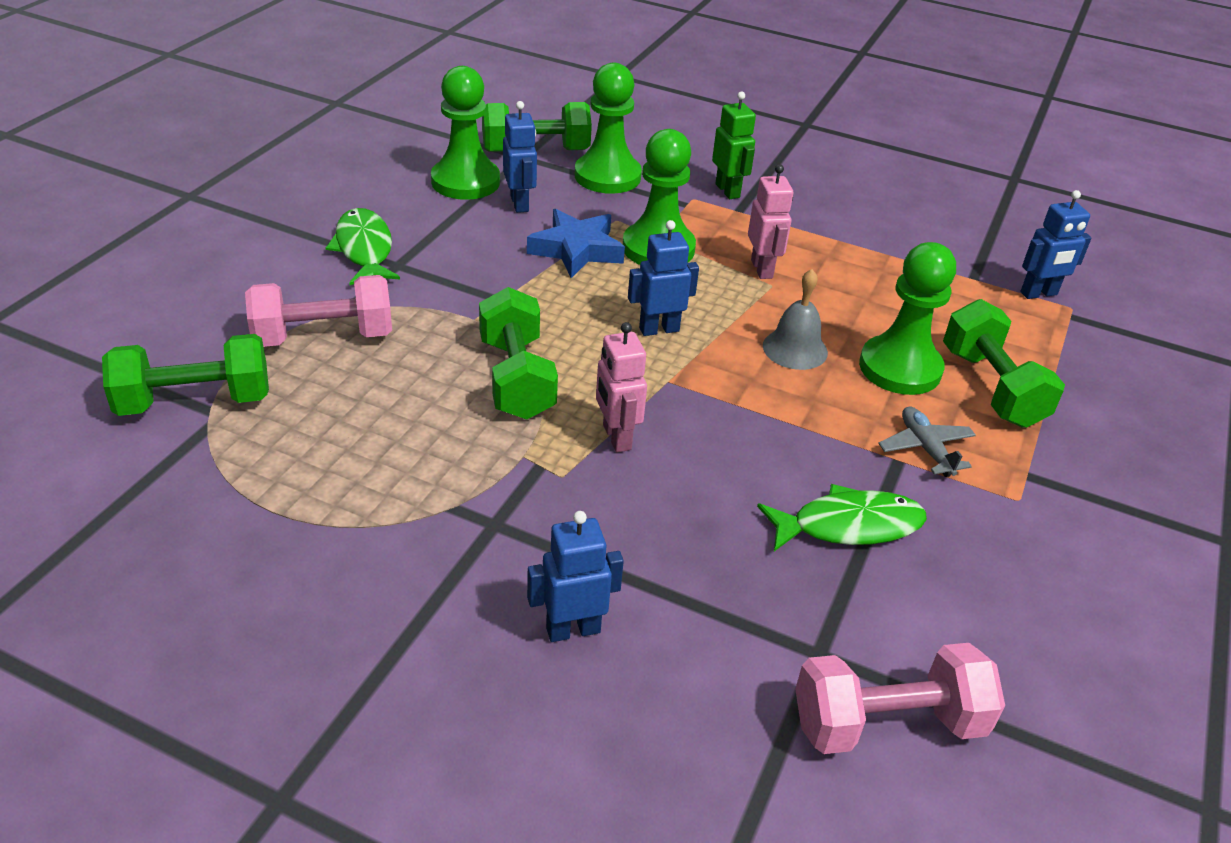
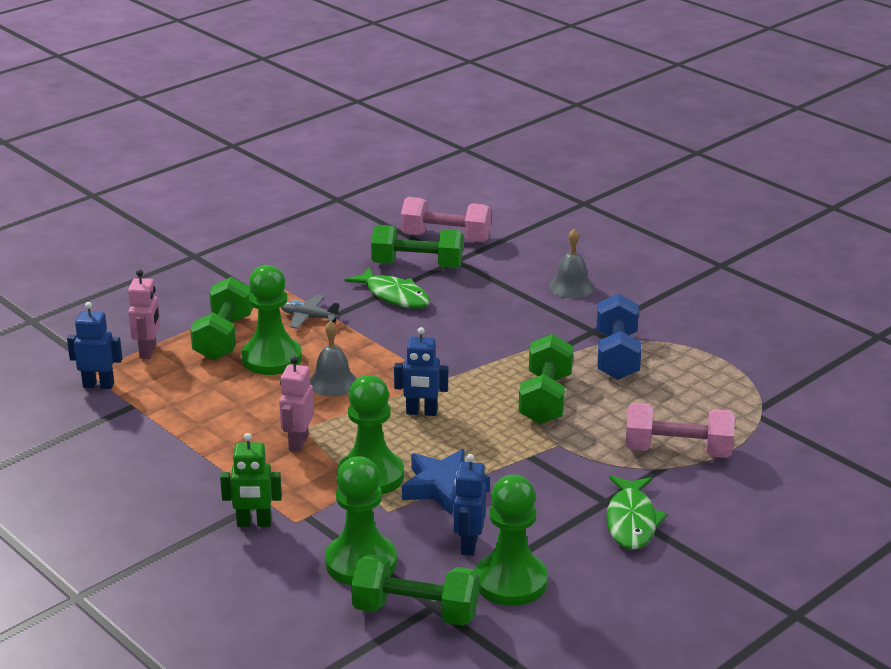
camera: 155 degrees left, 10 degrees down
(195, 401) = (771, 423): green dumbbell -> green dumbbell (417, 265)
(441, 476) = (617, 356): none -> blue dumbbell
(573, 629) = (571, 287): blue robot -> grey bell
(616, 437) = (498, 356): pink robot -> pink robot (148, 351)
(728, 191) = (254, 523): green robot -> green robot turned 90 degrees counterclockwise
(848, 526) = (394, 296): green fish -> green fish turned 150 degrees counterclockwise
(925, 448) = (309, 317): grey plane -> grey plane turned 105 degrees clockwise

